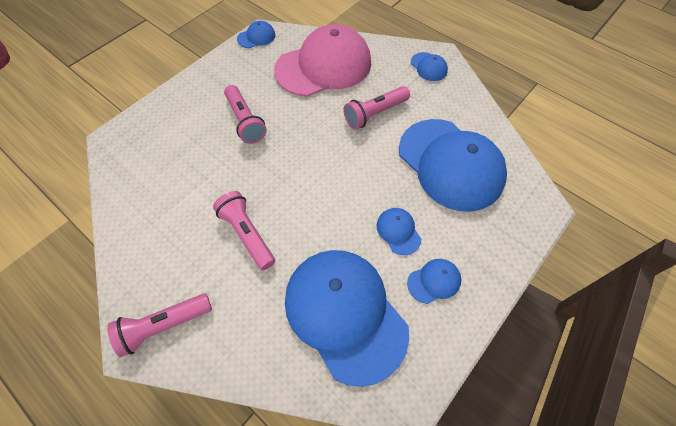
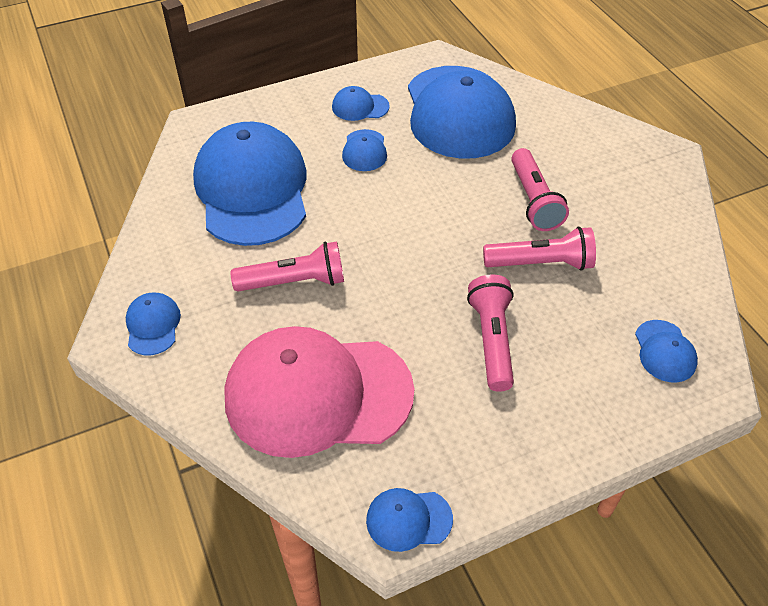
camera: 155 degrees left, 10 degrees down
(141, 150) = (664, 351): none -> blue cap
(164, 326) = (639, 156): pink flashlight -> pink flashlight (541, 263)

